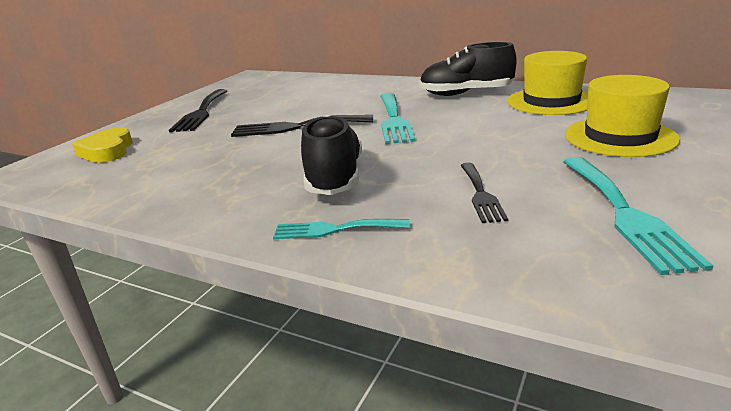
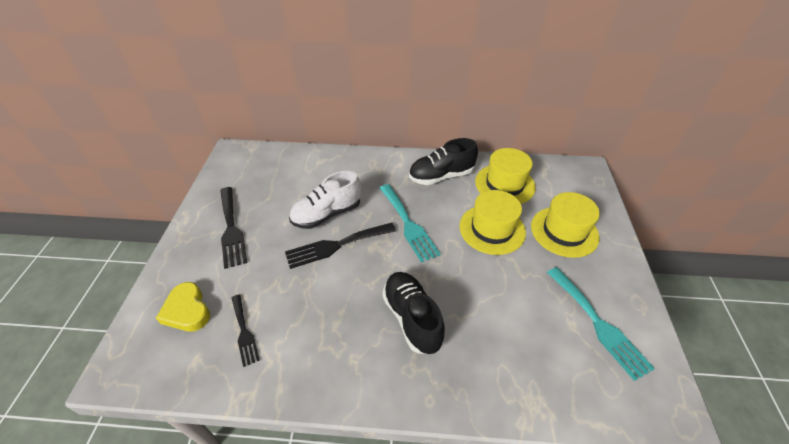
camera: 25 degrees left, 20 degrees up
(306, 109) = (327, 214): none -> white shoe
(334, 229) = (447, 382): turquoise fork -> none
(481, 194) = (515, 319): black fork -> black fork (244, 332)
(505, 129) = (492, 229): none -> yellow hat

